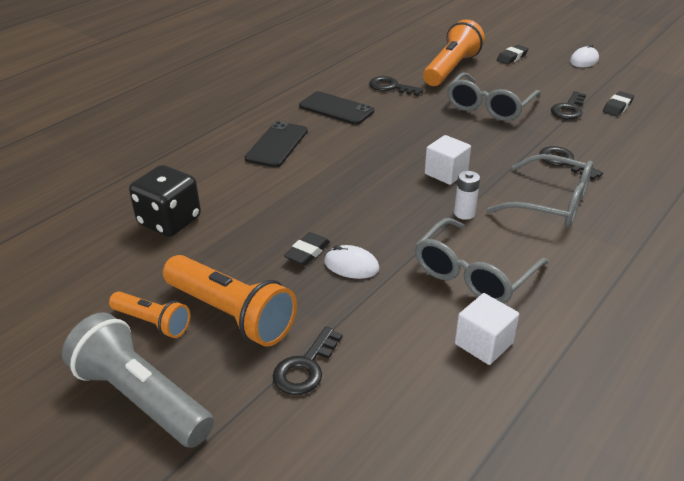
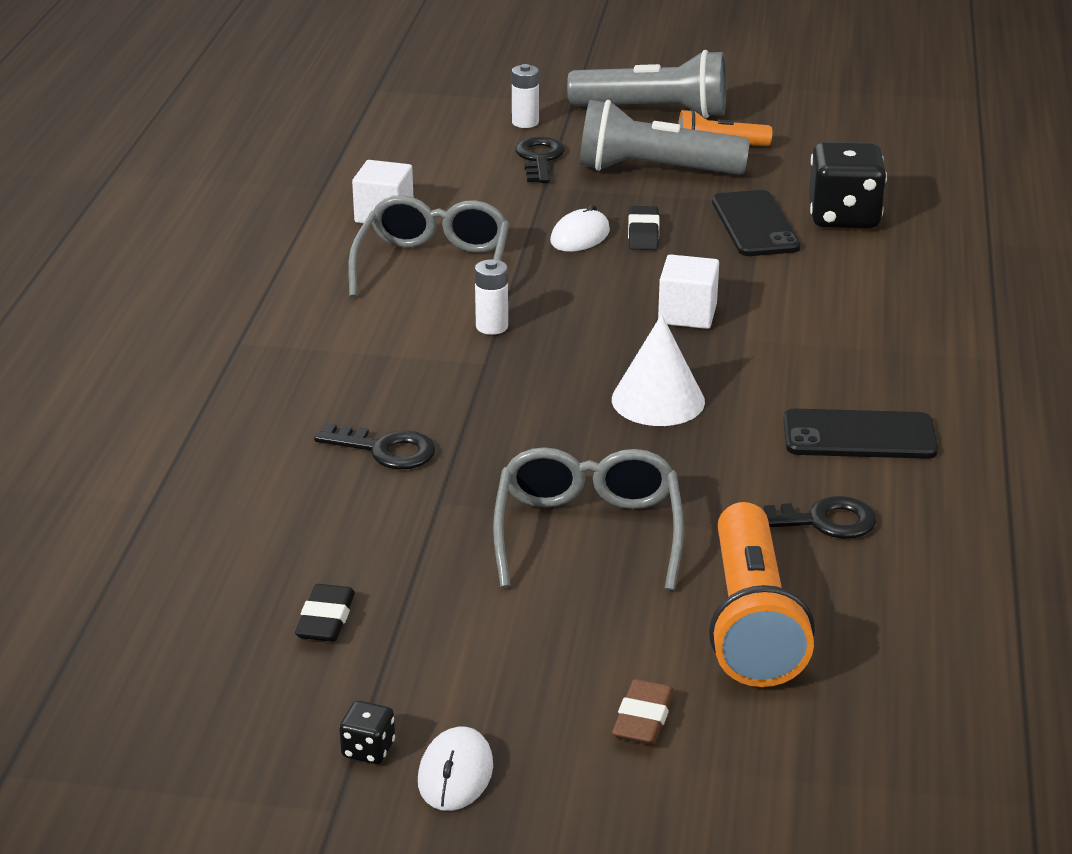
camera: 150 degrees right, 5 degrees down
(231, 314) = (654, 170): orange flashlight -> grey flashlight
(270, 434) = (525, 122): none -> white battery
(277, 145) = (861, 342): black phone -> black phone (755, 224)
(351, 265) = (580, 236): white mouse -> white mouse turned 45 degrees counterclockwise
(408, 147) = (658, 400): none -> white cone
(446, 173) = (562, 375): white cube -> white cube (687, 314)
(512, 57) = (643, 719): black eraser -> brown eraser
(550, 203) = (379, 375): grey glasses -> none
(569, 109) = (425, 578): black key -> none
(612, 71) = (368, 749): none -> black dice

